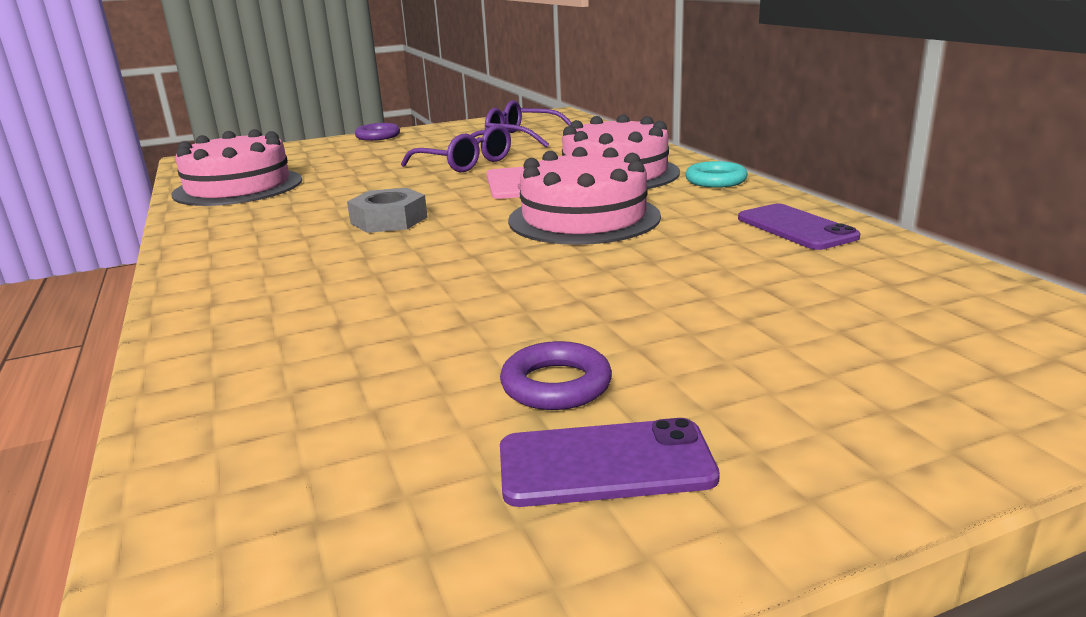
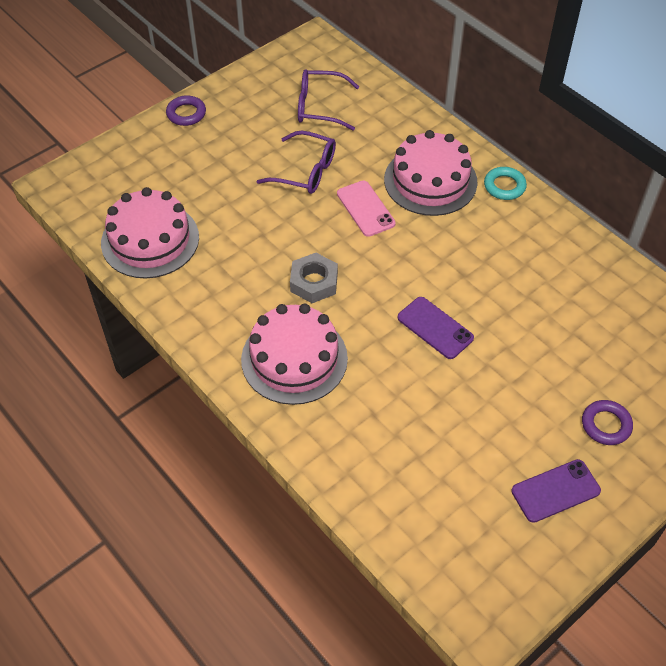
camera: 20 degrees left, 30 degrees up
(556, 385) = (512, 443): purple ring -> purple ring (606, 425)
(584, 218) = (443, 260): pink cake -> pink cake (294, 359)
(796, 228) = (574, 257): purple phone -> purple phone (435, 328)

